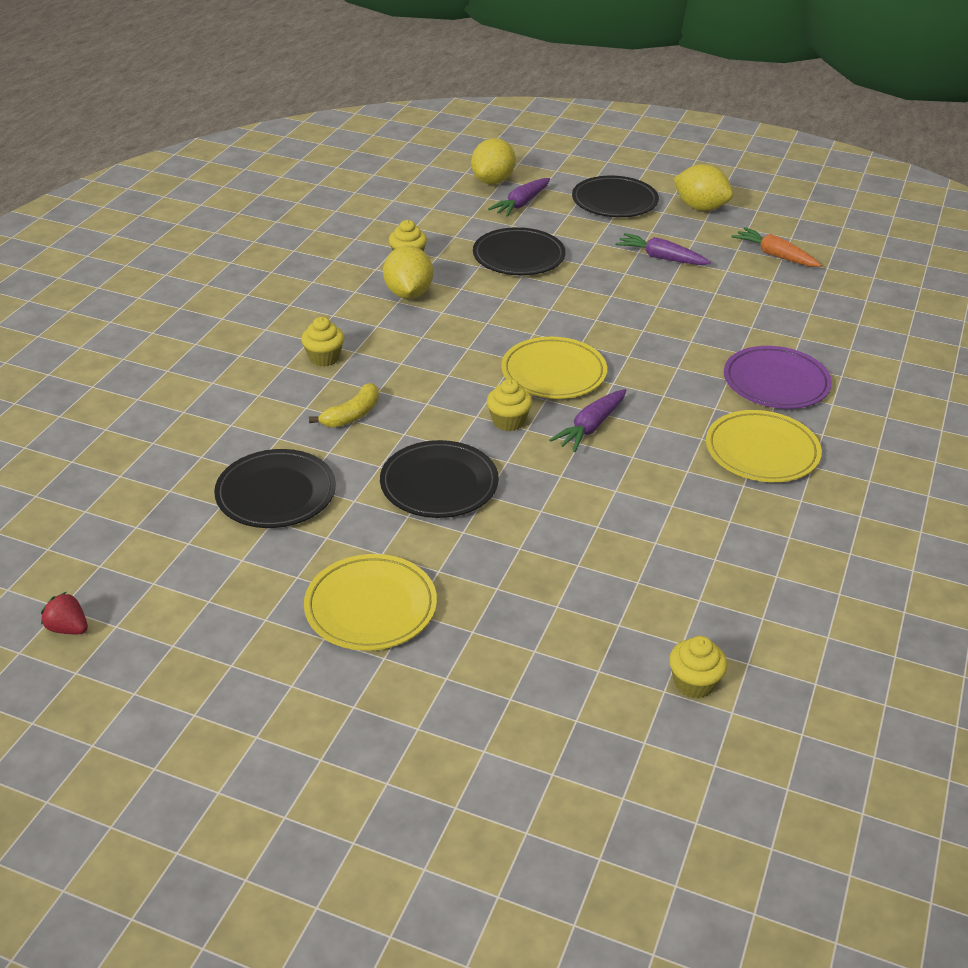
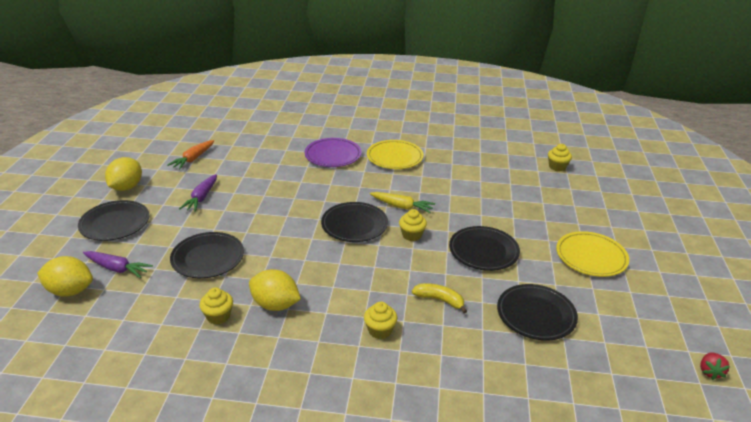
camera: 105 degrees left, 5 degrees down
(408, 294) = (275, 305): yellow lemon -> yellow lemon turned 45 degrees clockwise
(553, 373) = (354, 225): yellow plate -> black plate
(590, 427) = (402, 207): purple carrot -> yellow carrot

